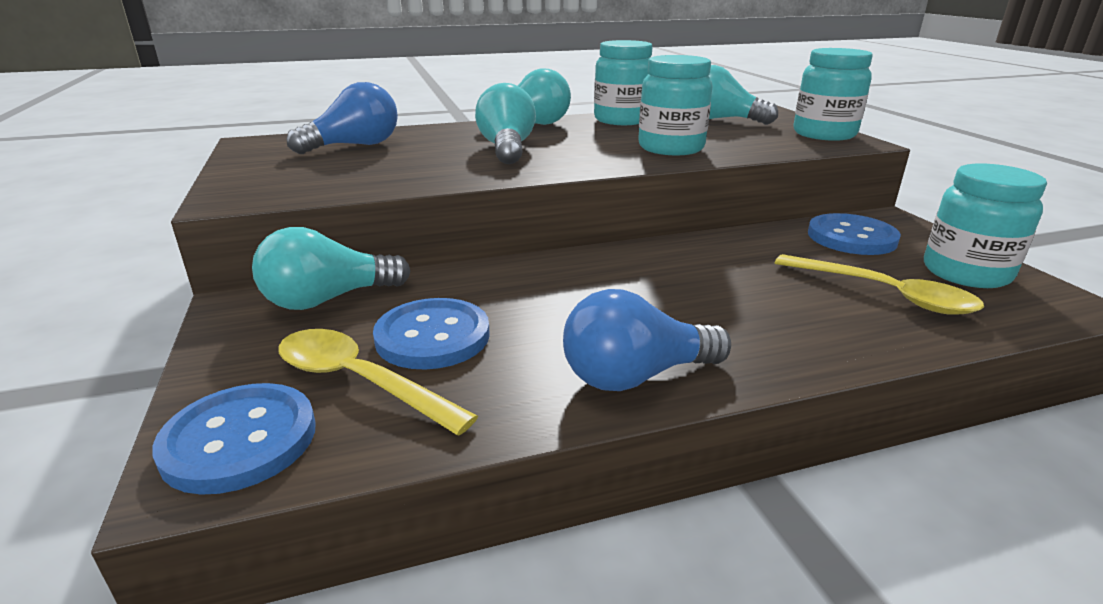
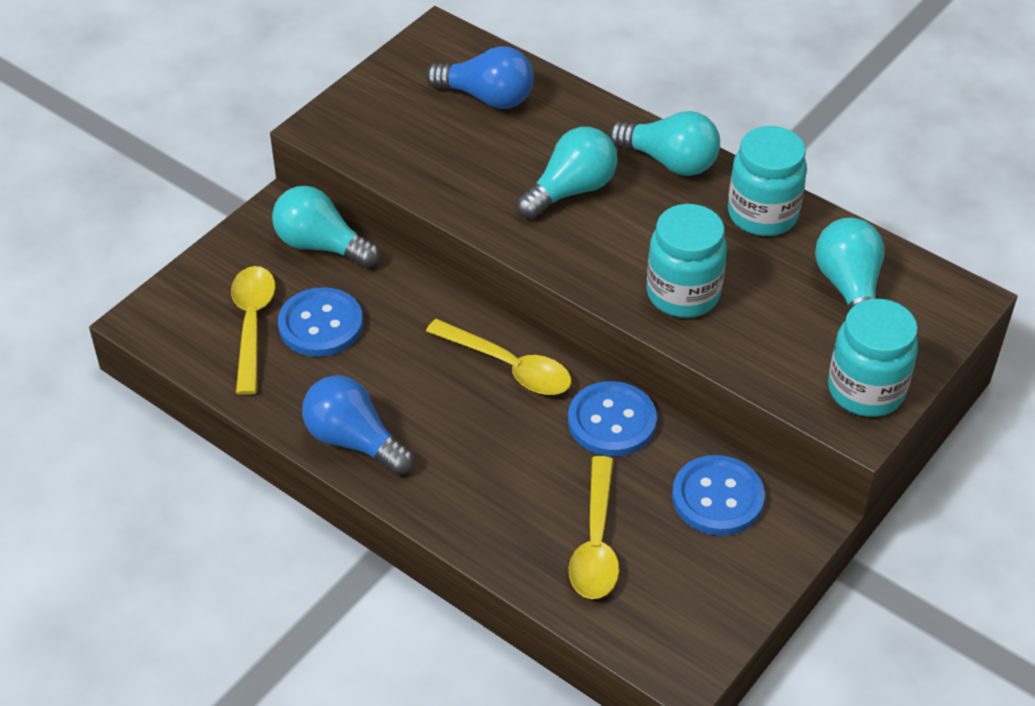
camera: 55 degrees right, 20 degrees up
(239, 440) = (175, 316): blue button -> blue button (611, 421)
(621, 265) = (509, 366): none -> yellow spoon
(965, 273) = (695, 591): turquoise jar -> none

